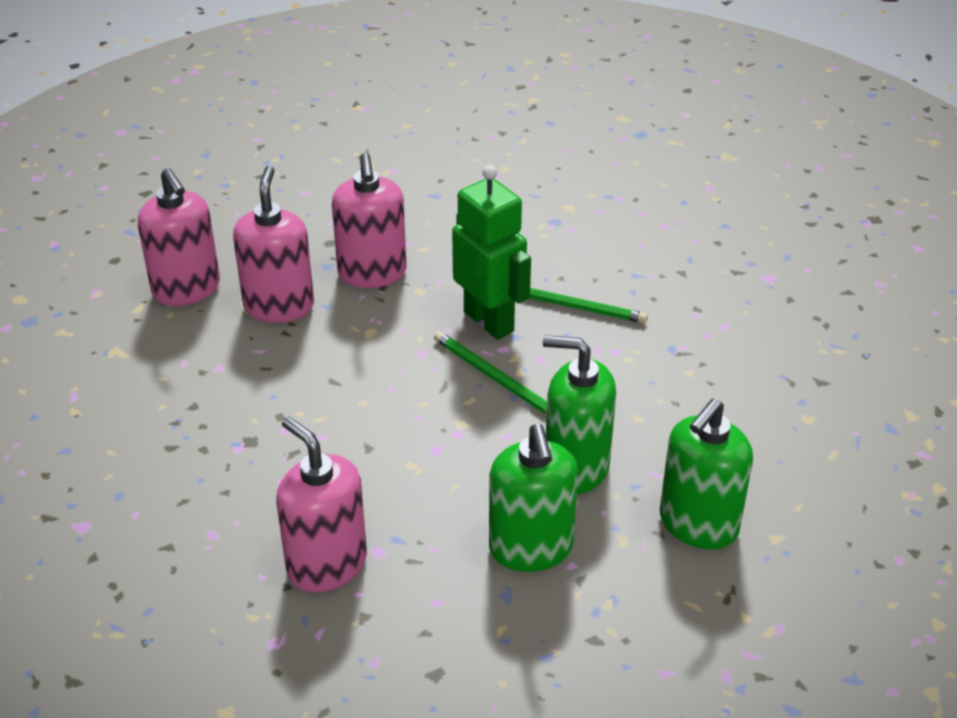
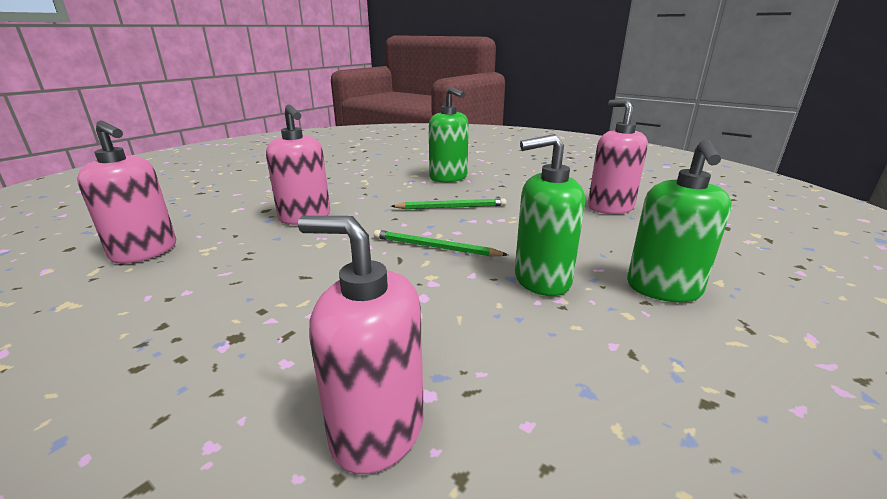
camera: 25 degrees left, 15 degrees down
(279, 306) = (235, 245): pink soap dispenser -> pink soap dispenser (610, 207)
(489, 321) = (406, 222): green robot -> none
(531, 548) = (567, 343): green soap dispenser -> green soap dispenser (448, 177)

